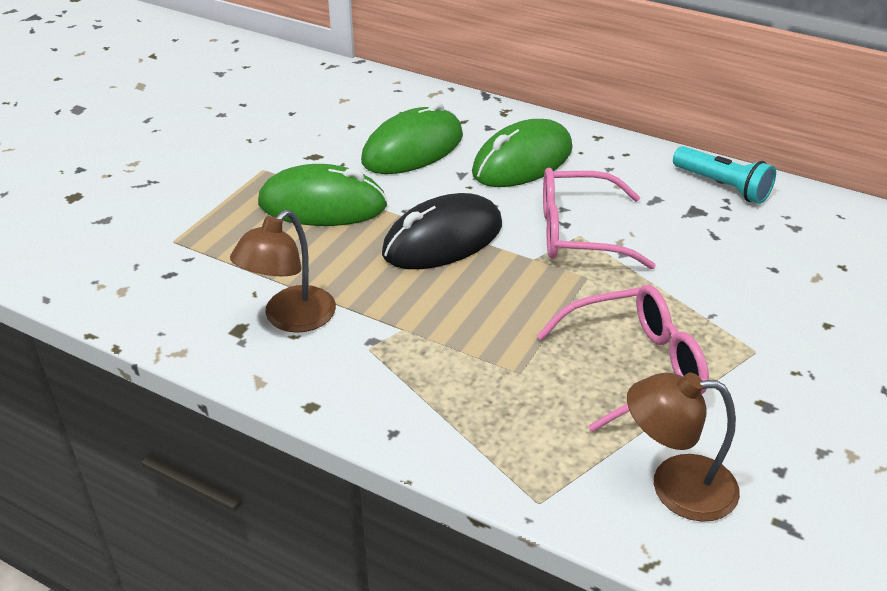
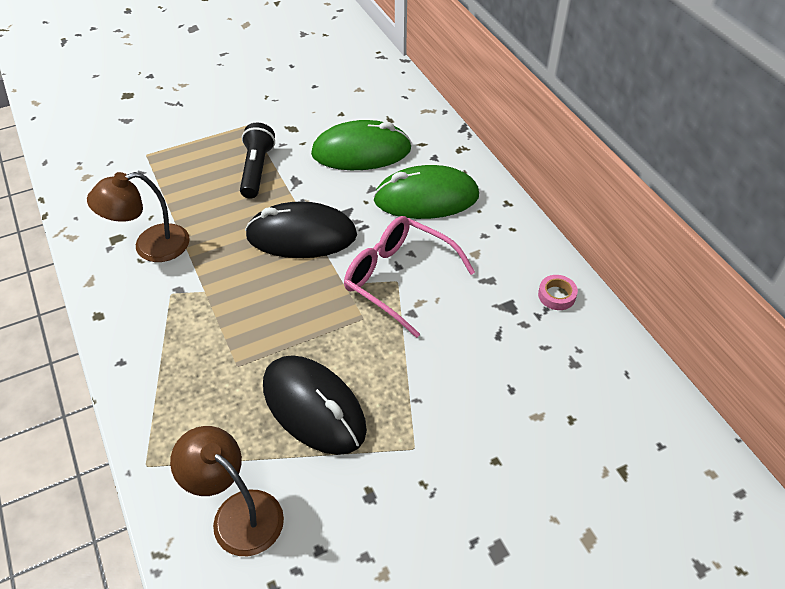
camera: 35 degrees right, 10 degrees up
(322, 205) = (257, 170): green mouse -> black flashlight
(634, 367) = (314, 407): pink glasses -> black mouse
(722, 186) = (556, 295): turquoise flashlight -> pink tape

